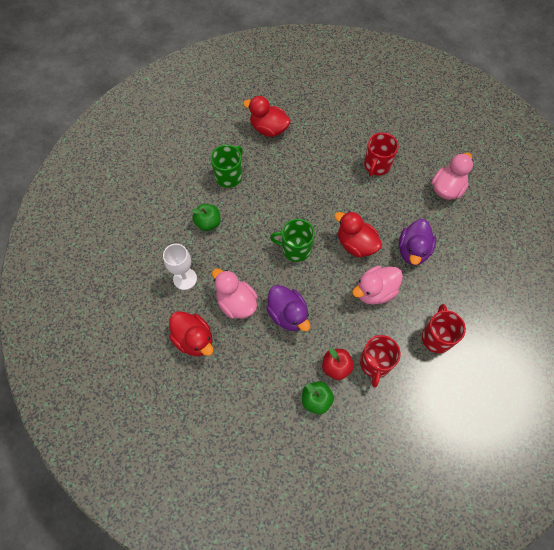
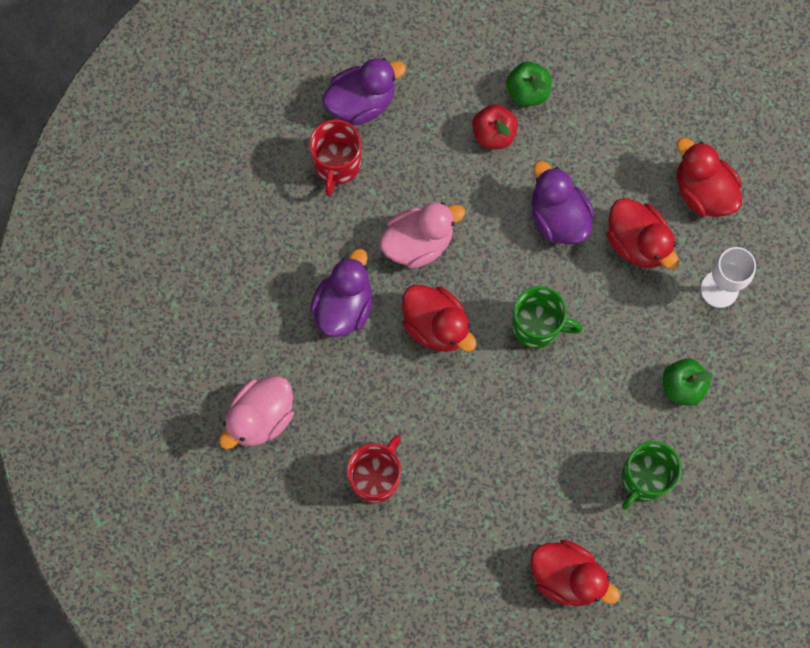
camera: 175 degrees left, 10 degrees up
(236, 303) = (637, 242): pink duck -> red duck
(375, 363) = (436, 134): red mug -> none
(429, 382) = (361, 102): none -> purple duck

